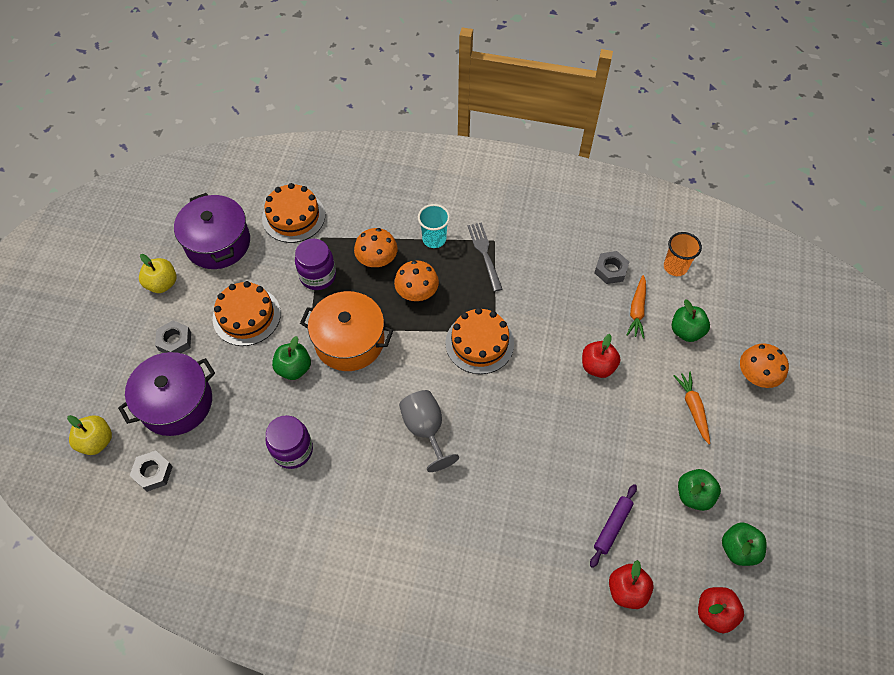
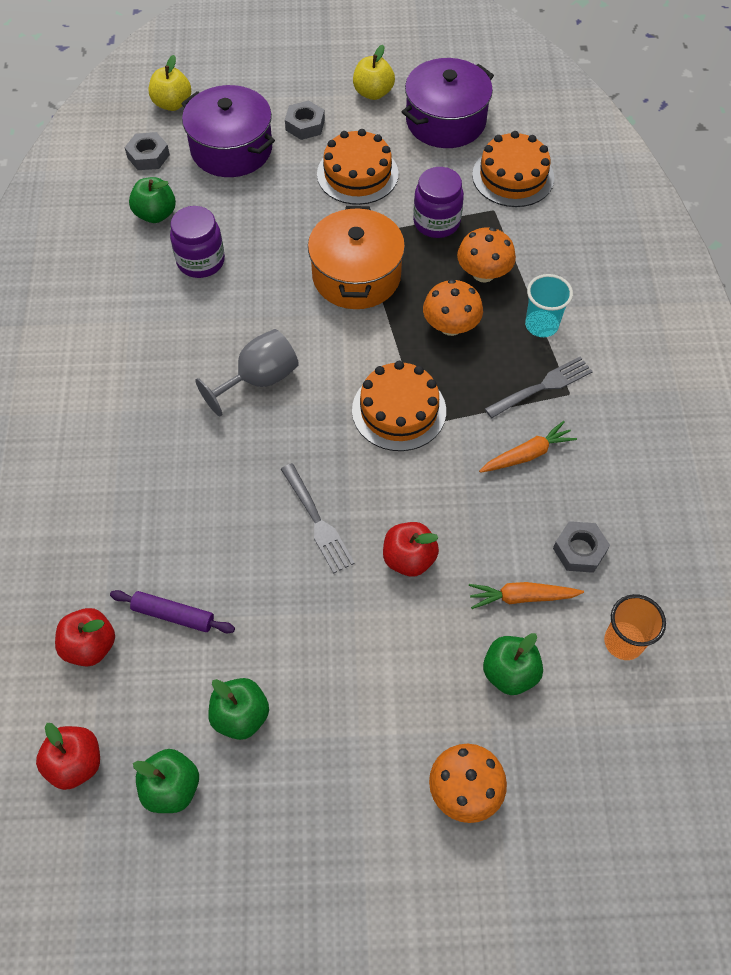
camera: 75 degrees right, 0 degrees up
(294, 368) = (303, 234): green apple -> green apple (156, 214)
(557, 416) = (317, 521): none -> grey fork
(693, 408) = (379, 698): orange carrot -> orange carrot (527, 454)

